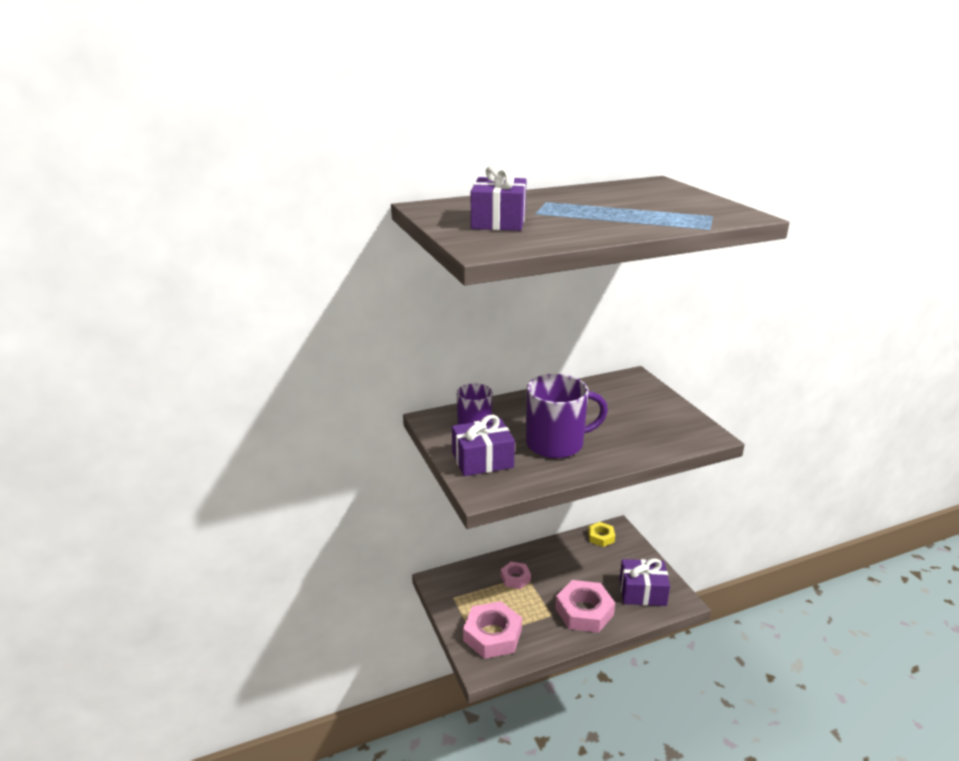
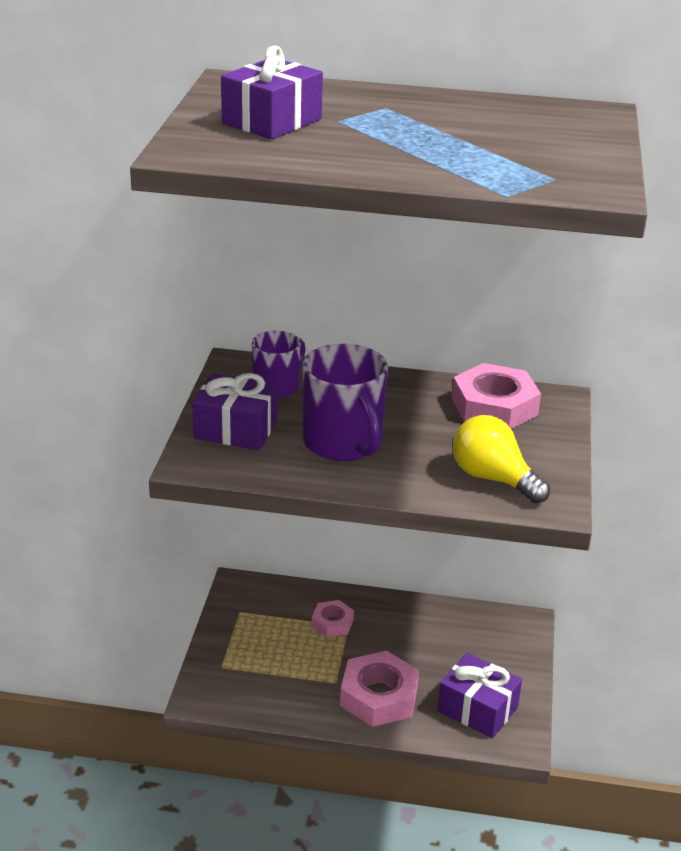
camera: 30 degrees right, 5 degrees up
(492, 635) = (245, 671): pink nut -> pink nut (494, 406)
(556, 444) = (343, 443): purple mug -> purple mug turned 45 degrees clockwise
(601, 537) = (491, 623): yellow nut -> none
(661, 433) = (493, 478): none -> yellow light bulb

